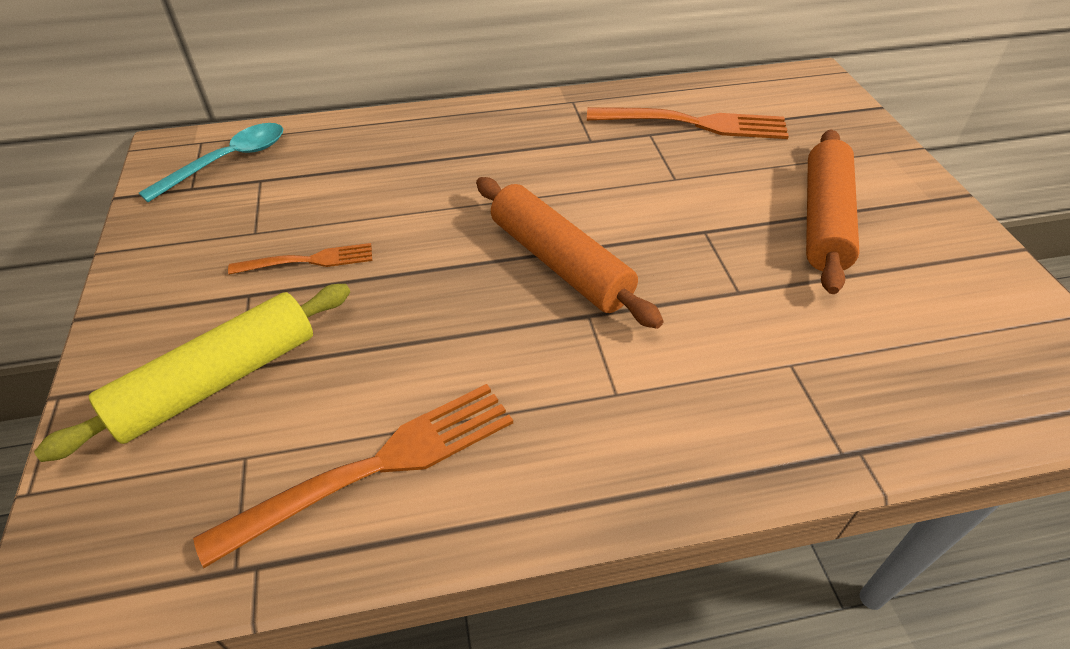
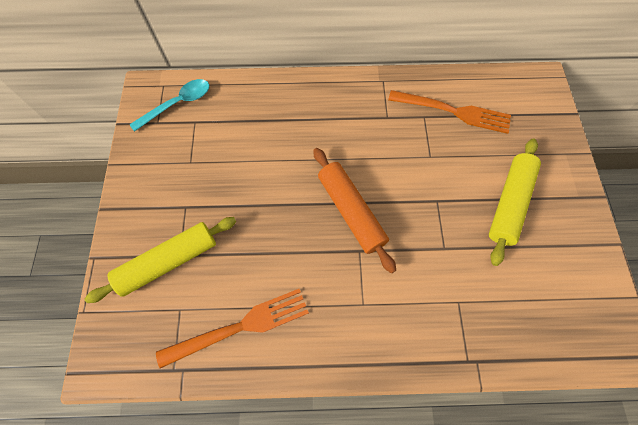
camera: 10 degrees right, 20 degrees up
(308, 261) = (217, 188): orange fork -> none
(824, 220) = (509, 203): orange rolling pin -> yellow rolling pin

